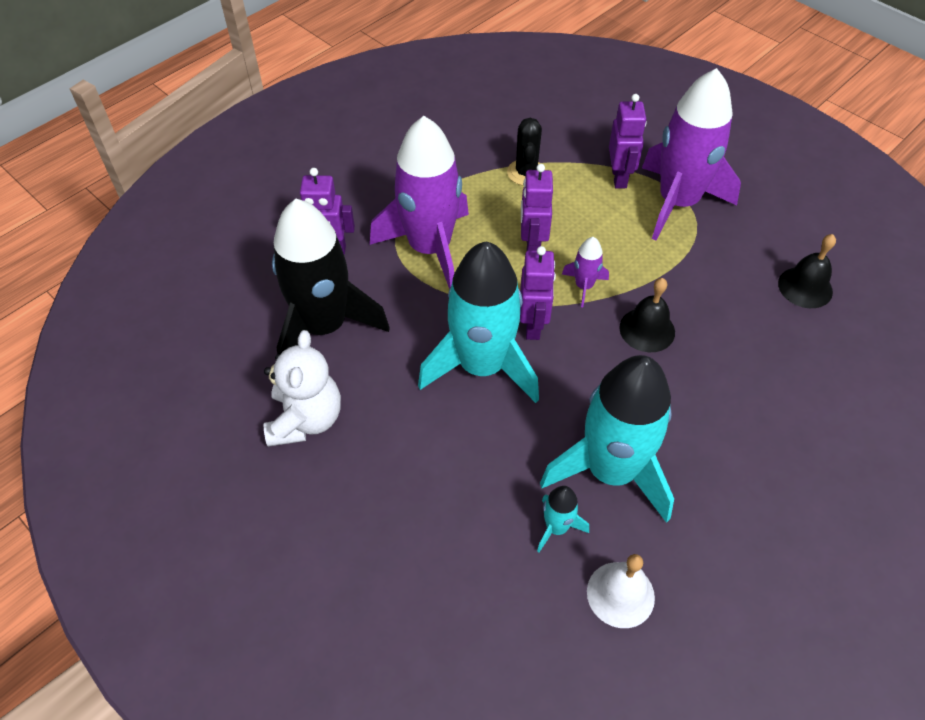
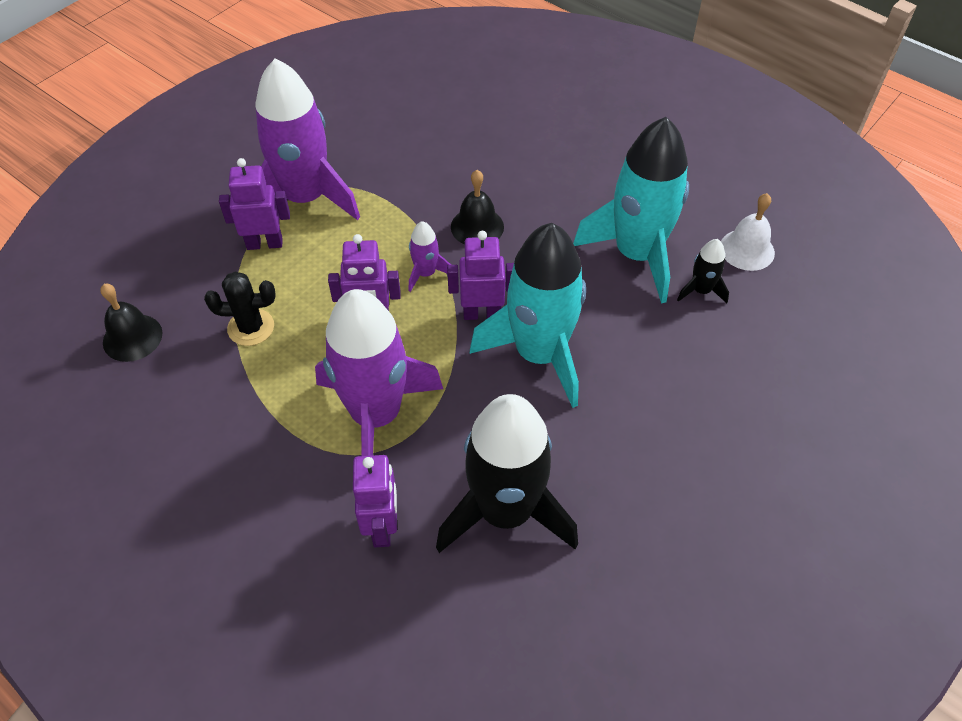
camera: 95 degrees left, 0 degrees up
(306, 419) = (635, 509): white teddy bear -> none
(556, 527) = (701, 290): turquoise rocket -> black rocket
(805, 287) = (416, 120): black bell -> black bell (132, 337)

